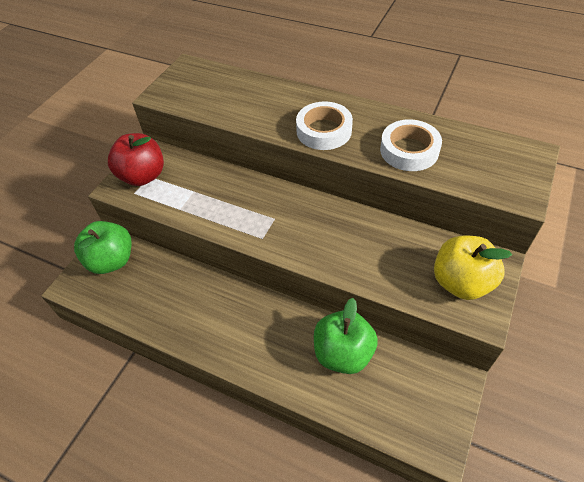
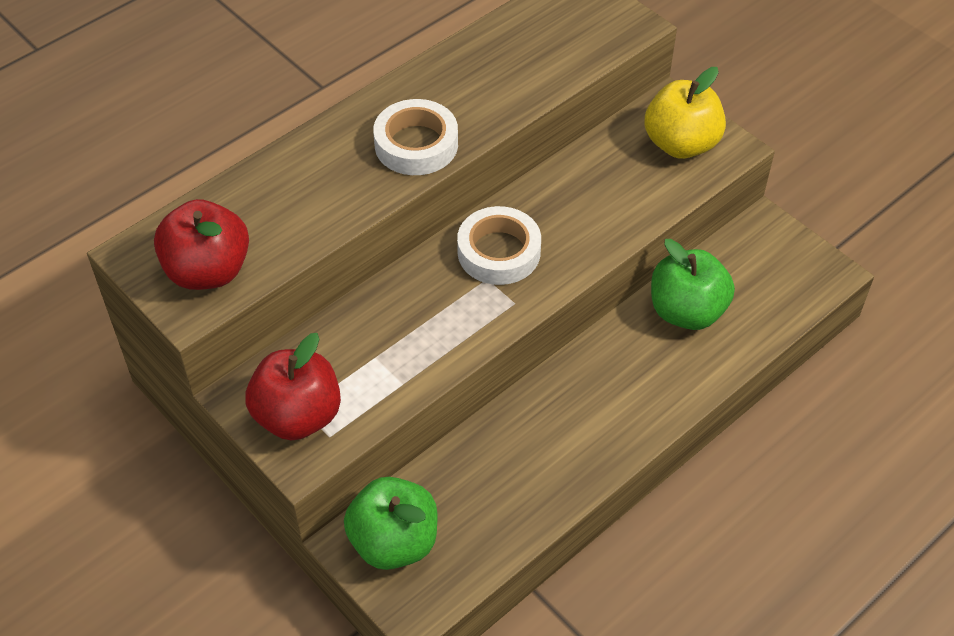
camera: 70 degrees left, 0 degrees up
(186, 91) = (208, 271): none -> red apple
(409, 150) = (507, 80): white tape -> white tape (499, 252)

